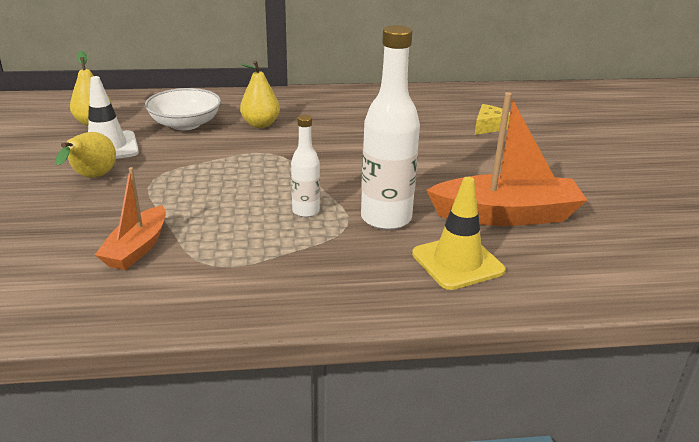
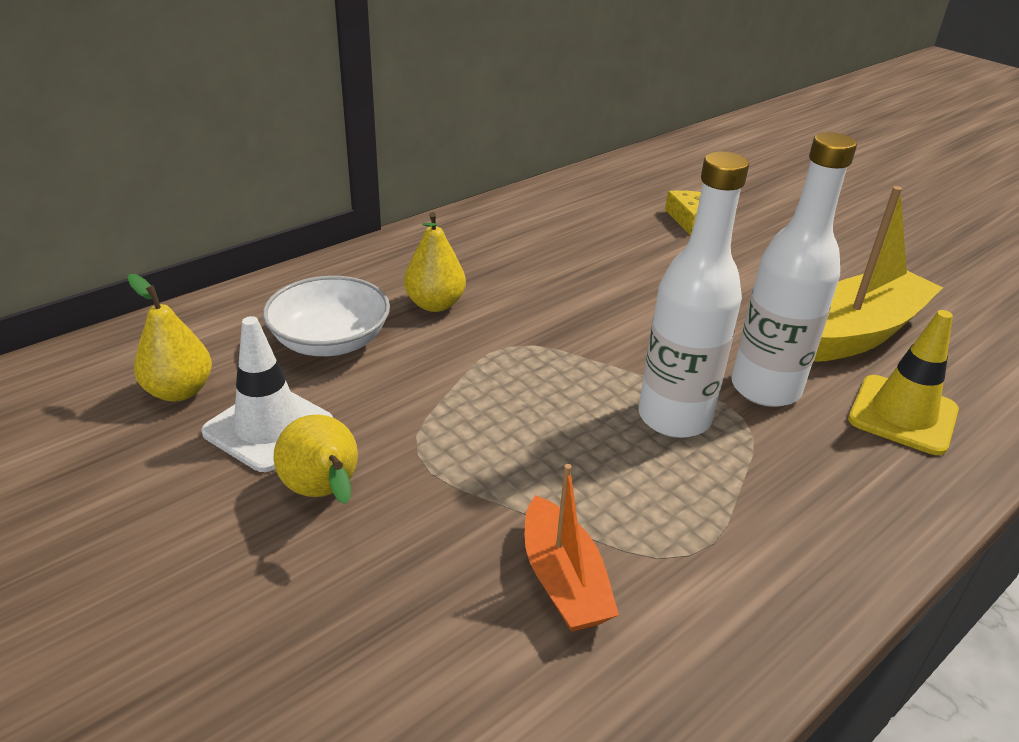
camera: 35 degrees left, 5 degrees up
(306, 211) = (674, 418): white bottle -> white bottle, size x1.85
(506, 215) = (858, 332): orange boat -> yellow boat

